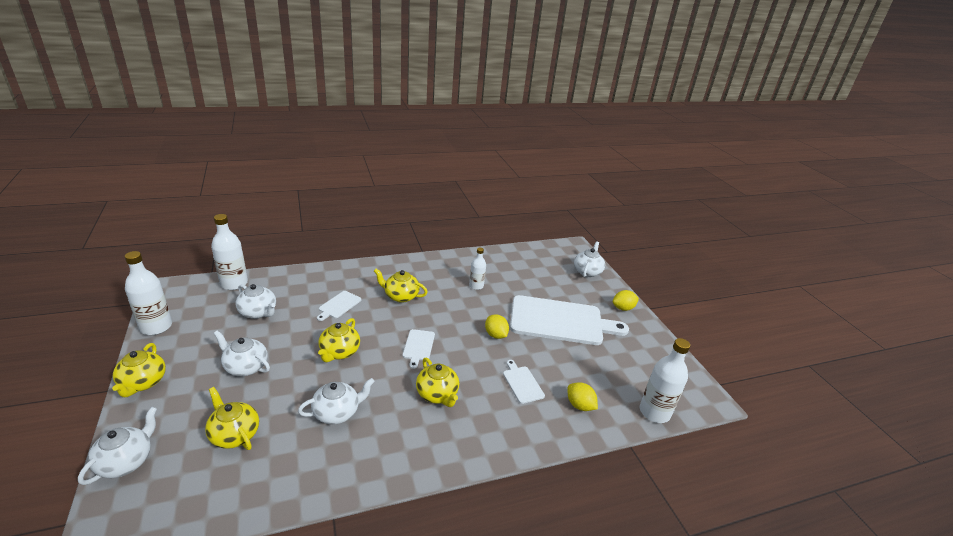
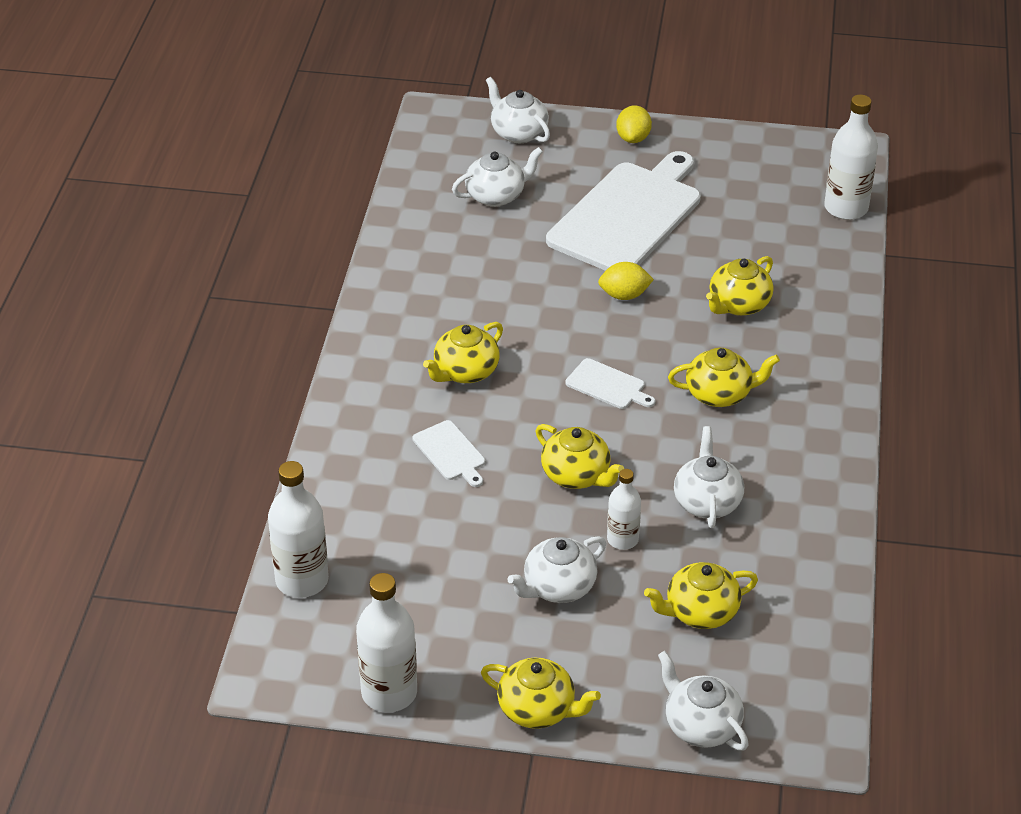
camera: 60 degrees left, 10 degrees up
(258, 312) = (416, 557): white teapot -> white teapot (496, 195)
(476, 286) = (486, 274): white bottle -> white bottle (622, 539)
(522, 383) = (738, 305): white cutting board -> yellow teapot
(579, 405) = (804, 268): yellow lemon -> none

